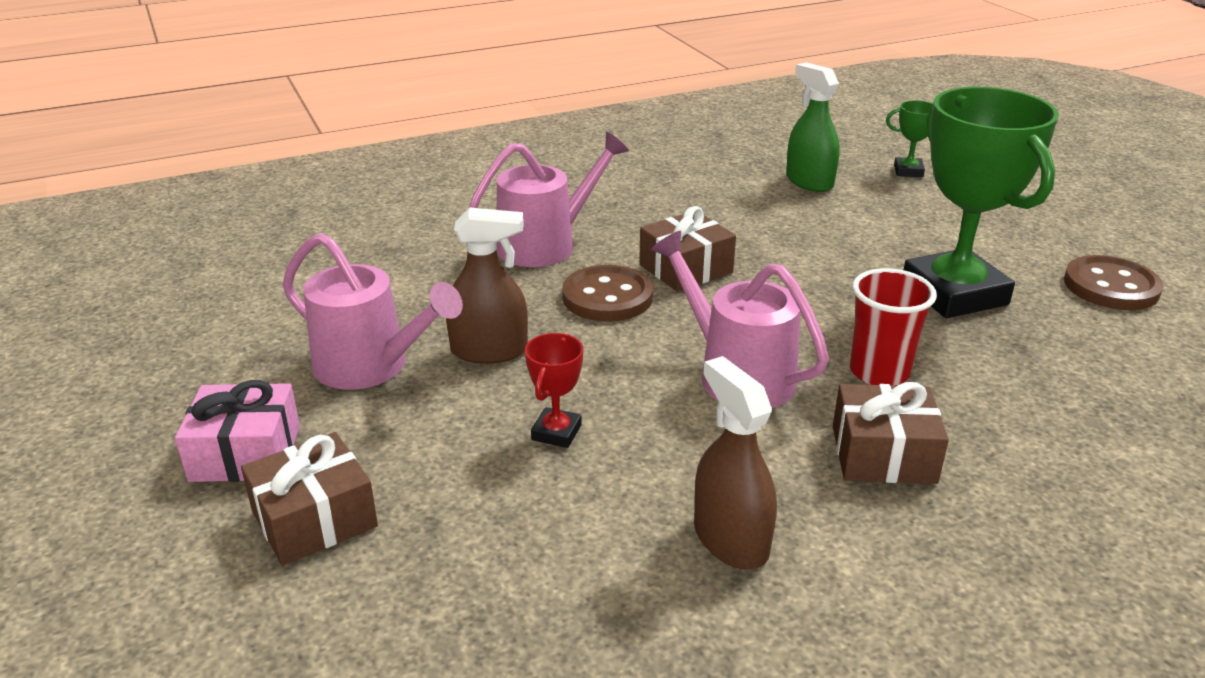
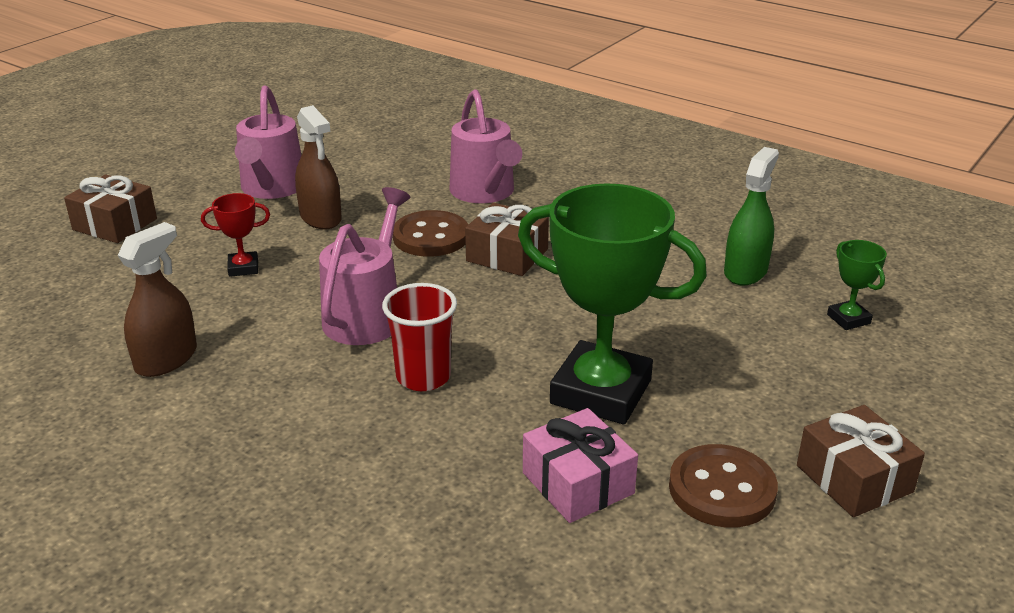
camera: 60 degrees right, 0 degrees up
(245, 453) = (161, 186): pink gift -> pink gift (578, 483)
(546, 244) = (485, 193): pink watering can -> pink watering can turned 45 degrees clockwise
(883, 454) = (305, 401): brown gift -> brown gift (854, 479)
(954, 293) = (601, 392): green trophy -> green trophy turned 75 degrees clockwise

